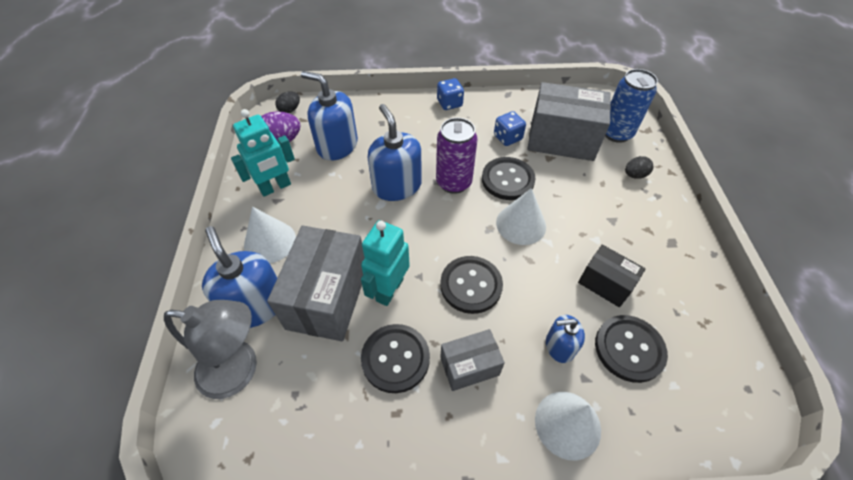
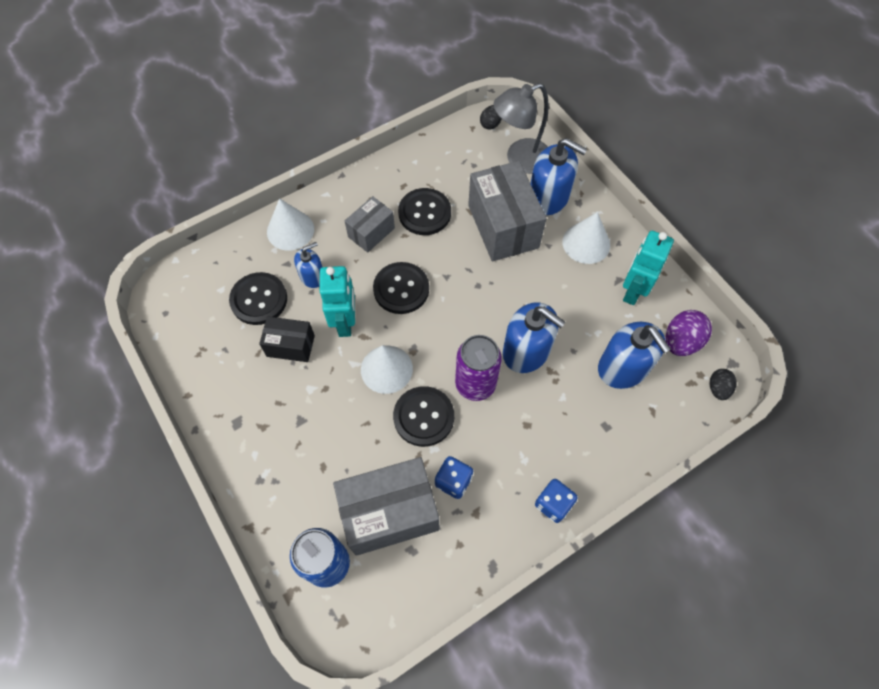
camera: 150 degrees right, 10 degrees up
(337, 145) = (623, 368): blue soap dispenser -> blue soap dispenser turned 60 degrees clockwise
(389, 289) = (462, 254): turquoise robot -> turquoise robot (345, 322)
(634, 175) = (290, 498): black egg -> black egg (491, 124)

